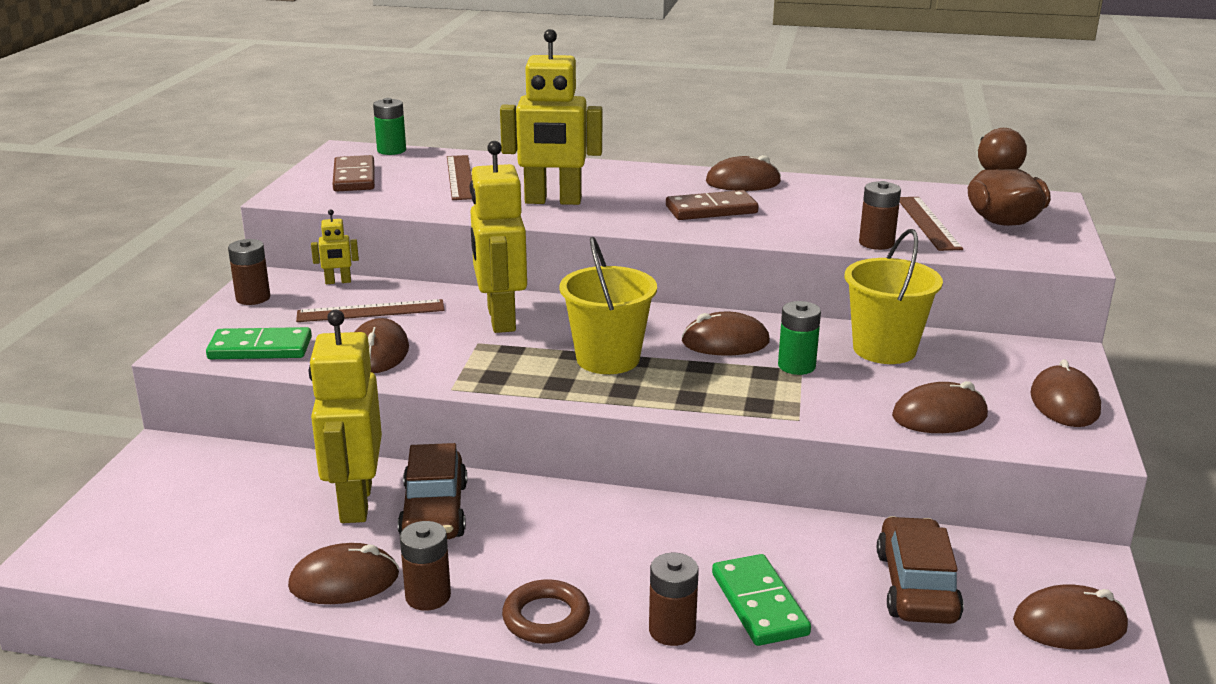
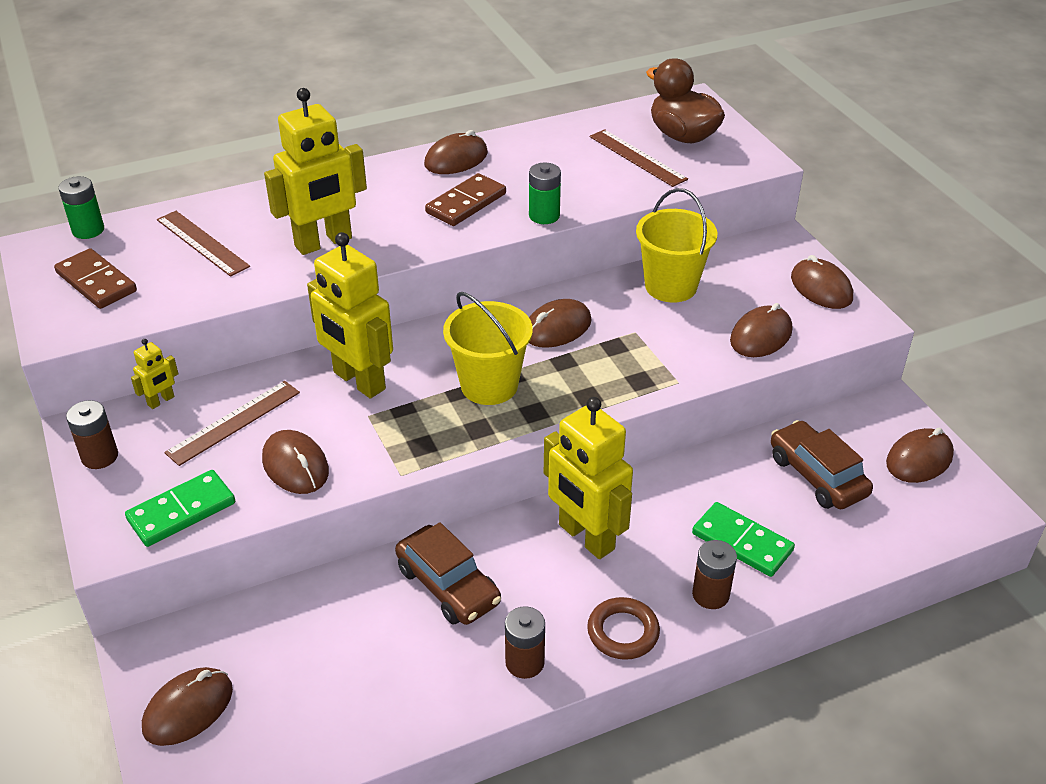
camera: 35 degrees left, 15 degrees up
(344, 581) = (449, 685): brown mouse -> brown mouse (188, 709)
(355, 503) = (377, 611): yellow robot -> yellow robot (586, 537)
(796, 366) = (629, 330): green battery -> green battery (544, 216)
(876, 243) = (624, 195): brown battery -> none

